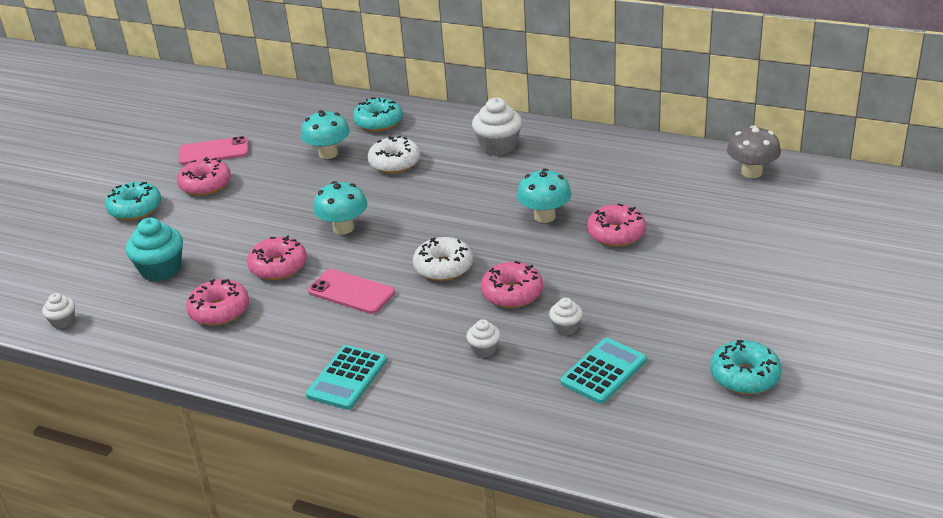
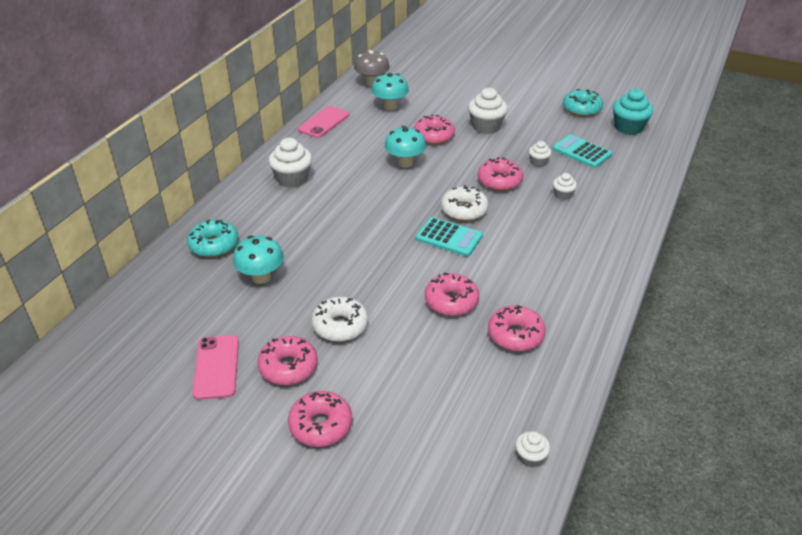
camera: 90 degrees left, 5 degrees up
(135, 209) = (321, 425): turquoise donut -> pink donut
(161, 269) = (445, 386): turquoise cupcake -> turquoise cupcake (628, 127)
(343, 228) = (397, 263): turquoise mushroom -> turquoise mushroom (390, 106)
(347, 378) = (599, 256): turquoise calculator -> turquoise calculator (449, 237)
(351, 292) = (492, 257): pink phone -> pink phone (323, 122)
(394, 163) = (297, 235): white donut -> white donut (340, 326)
(656, 277) = (486, 126): none -> white cupcake

